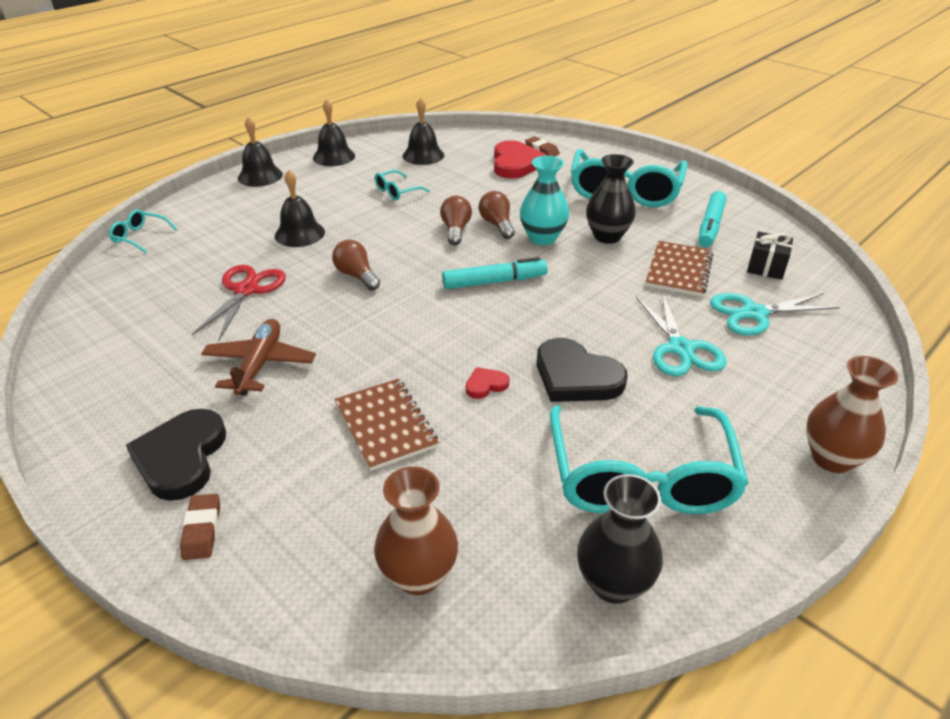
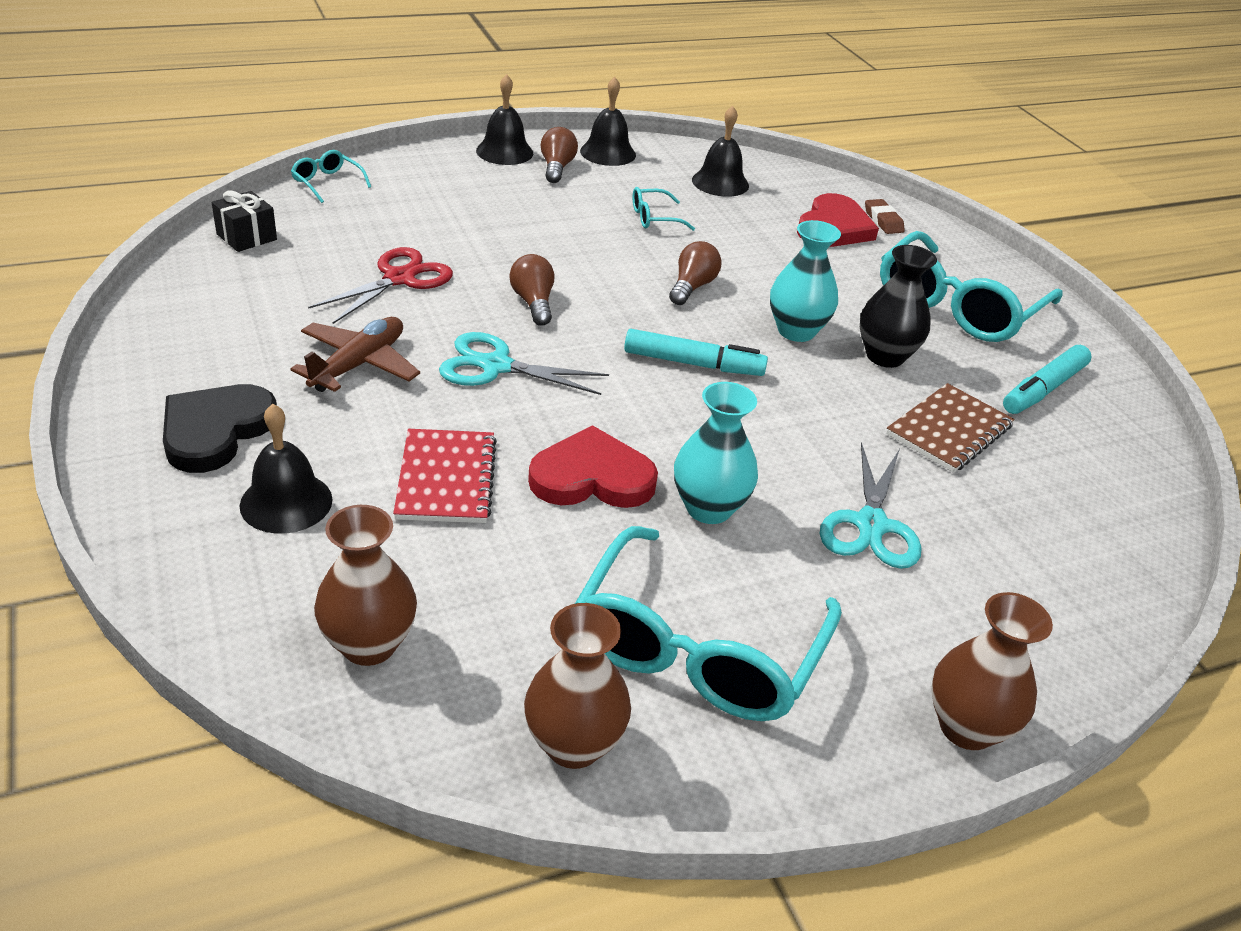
camera: 20 degrees right, 0 degrees up
(202, 530) = (188, 510): brown eraser -> none
(299, 233) = (503, 233): black bell -> black bell (286, 502)
(385, 425) = (446, 479): brown notebook -> red notebook
(486, 385) = (592, 477): red heart -> red heart, size x2.12
(497, 225) = (749, 297): brown light bulb -> brown light bulb (557, 168)
(576, 377) = (708, 508): black heart -> turquoise vase
(613, 583) = (573, 744): black vase -> brown vase
(754, 313) = (1011, 519): turquoise scissors -> turquoise scissors (496, 366)
(766, 267) = (1080, 468): black gift -> black gift (246, 237)

